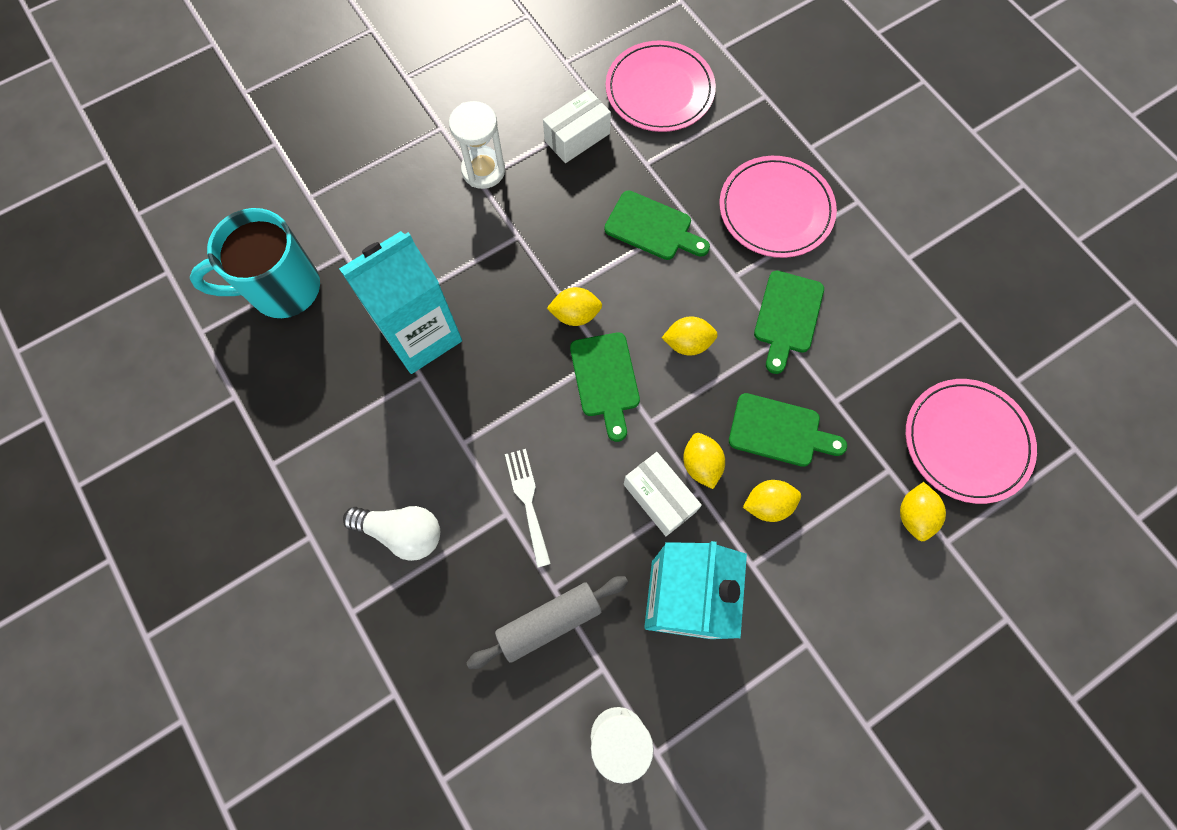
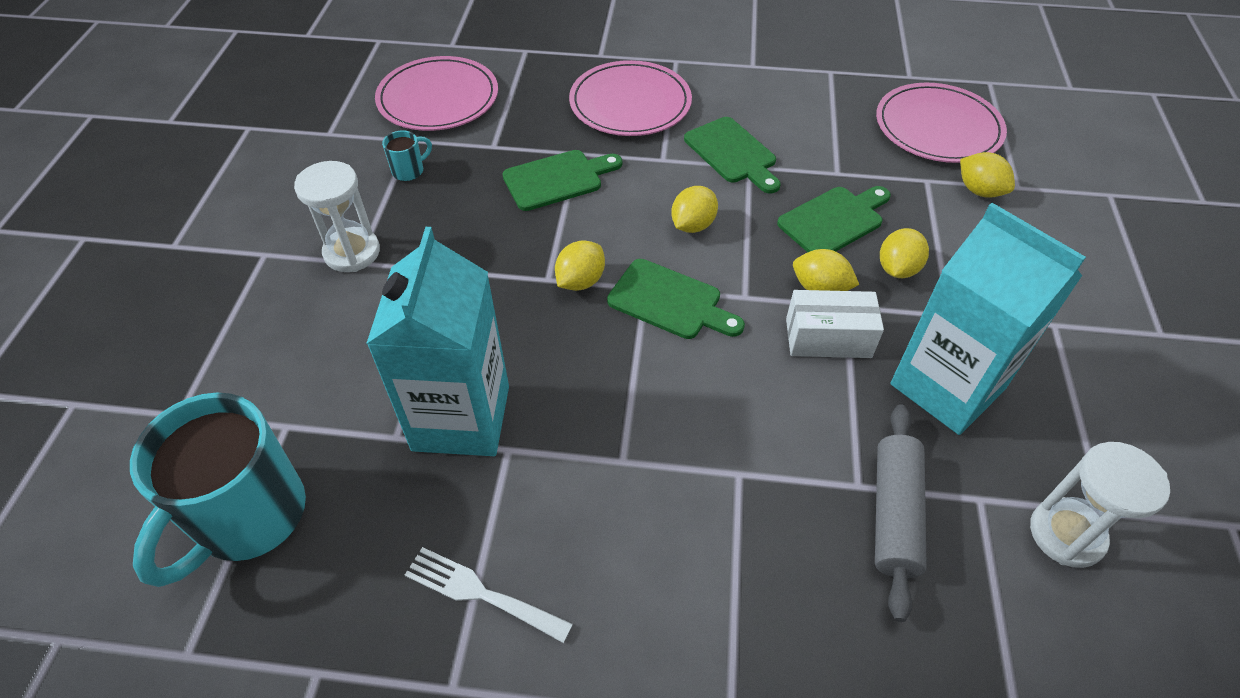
camera: 50 degrees left, 20 degrees down
(402, 532) = (674, 593): white light bulb -> none
(527, 501) = (741, 445): white fork -> white fork (480, 593)
(577, 137) = (409, 171): white box -> turquoise mug

